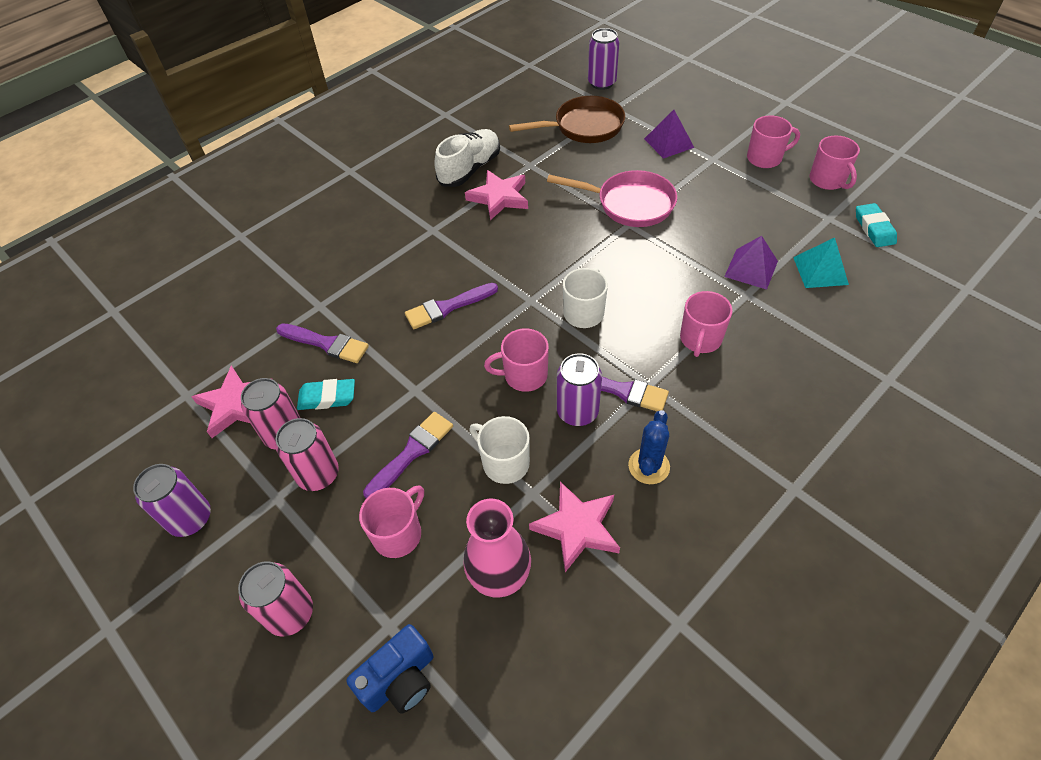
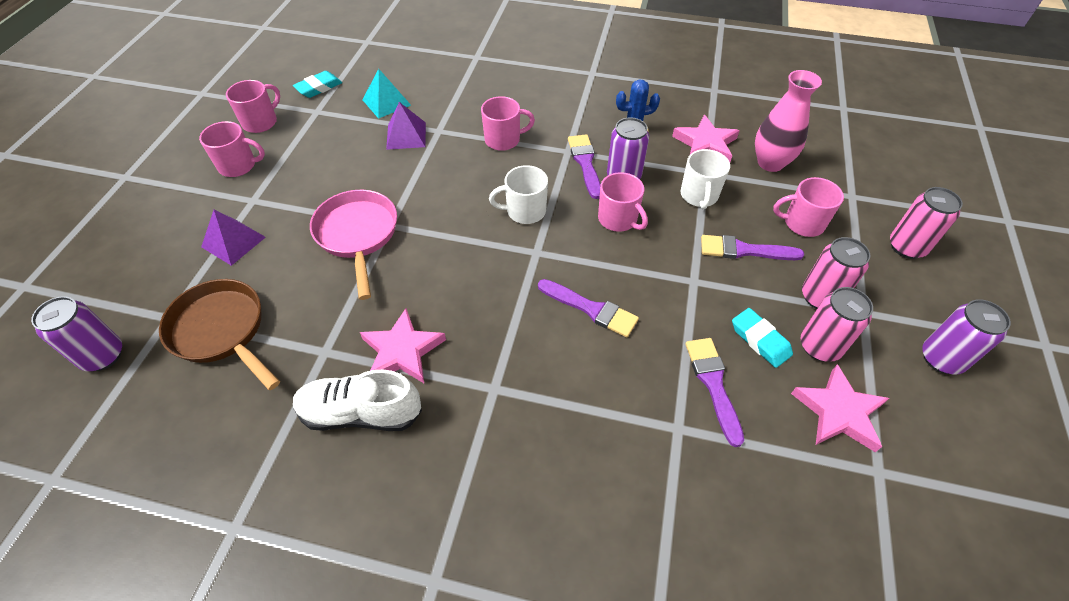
camera: 125 degrees left, 0 degrees up
(400, 680) = (867, 176): blue camera -> none
(765, 158) = (238, 166): pink mug -> pink mug turned 135 degrees clockwise

